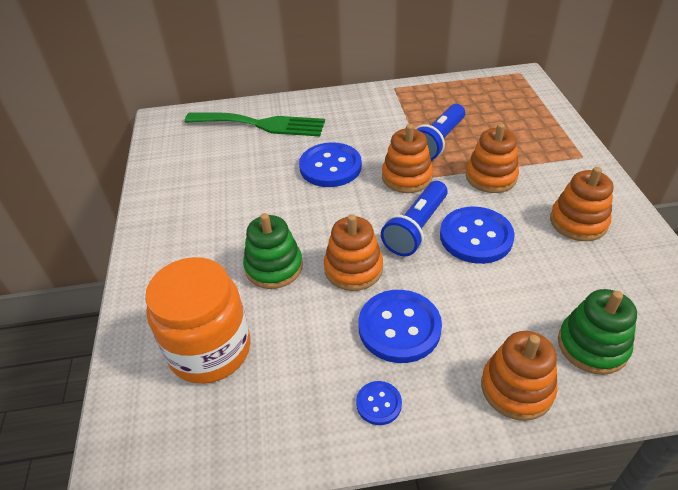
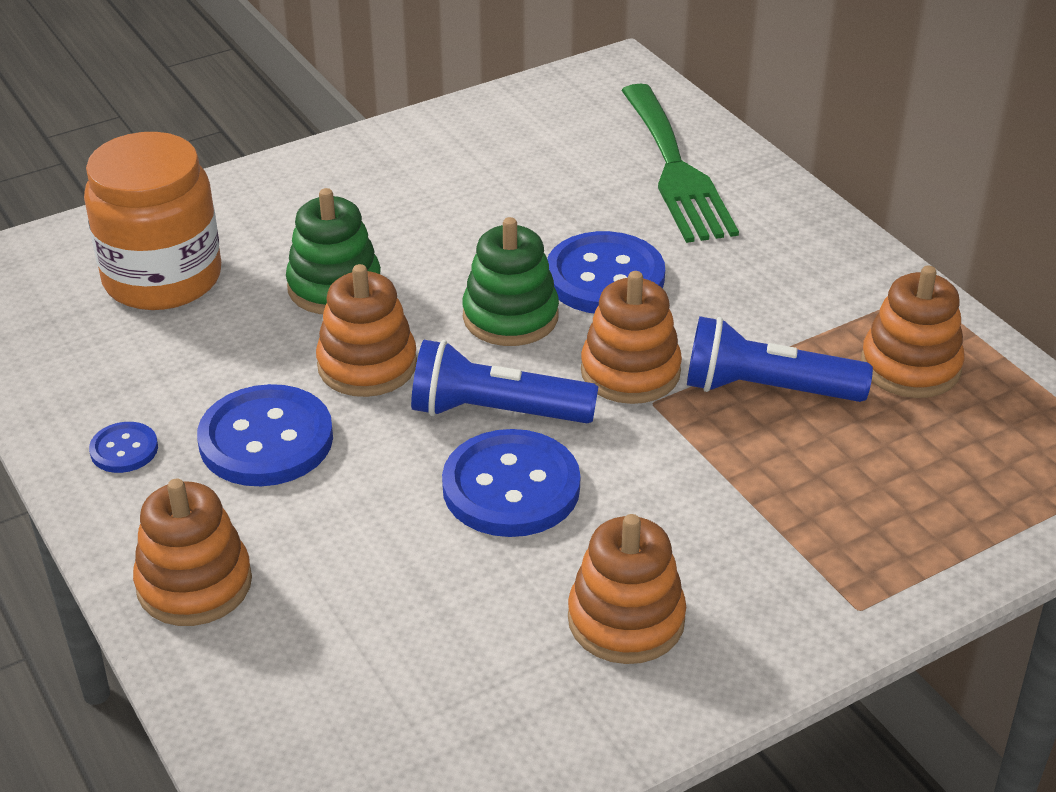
camera: 65 degrees right, 5 degrees down
(491, 177) = (698, 480): orange stacking toy -> orange stacking toy (910, 366)
(592, 346) = (311, 664): green stacking toy -> green stacking toy (510, 317)

